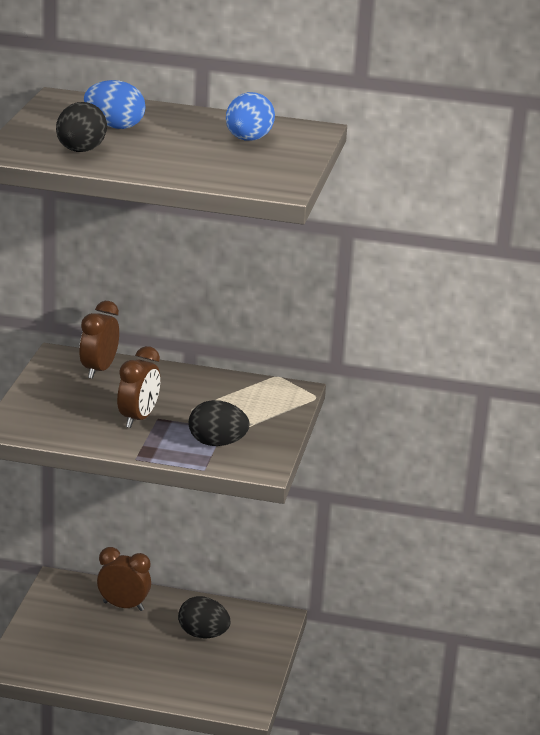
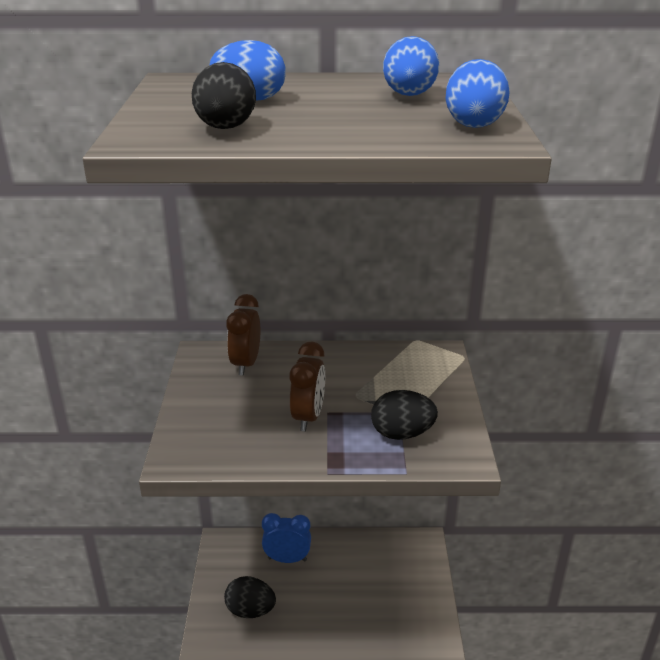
camera: 10 degrees left, 5 degrees up
(123, 606) = (287, 559): brown clock -> blue clock
(203, 635) = (367, 577): black egg -> black egg (250, 610)
(274, 172) = (474, 123): none -> blue egg

